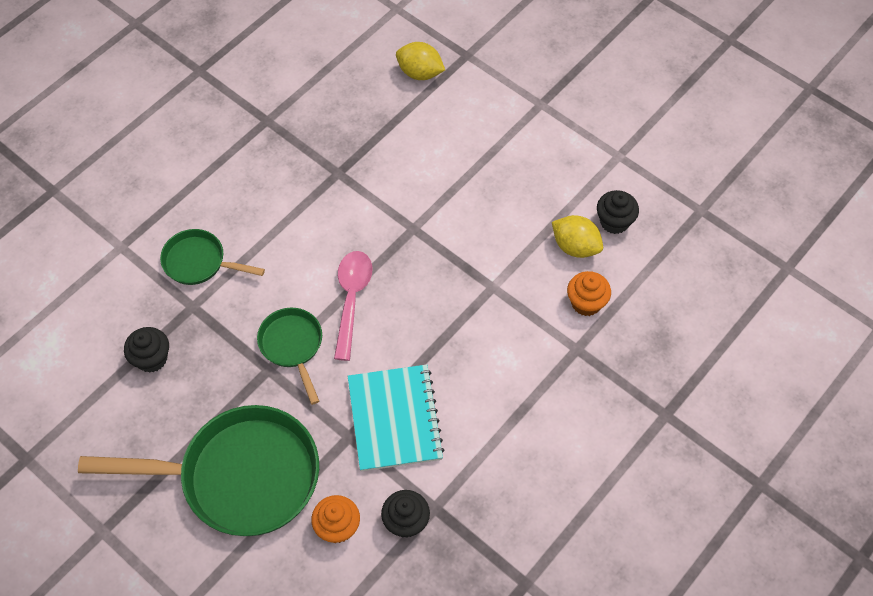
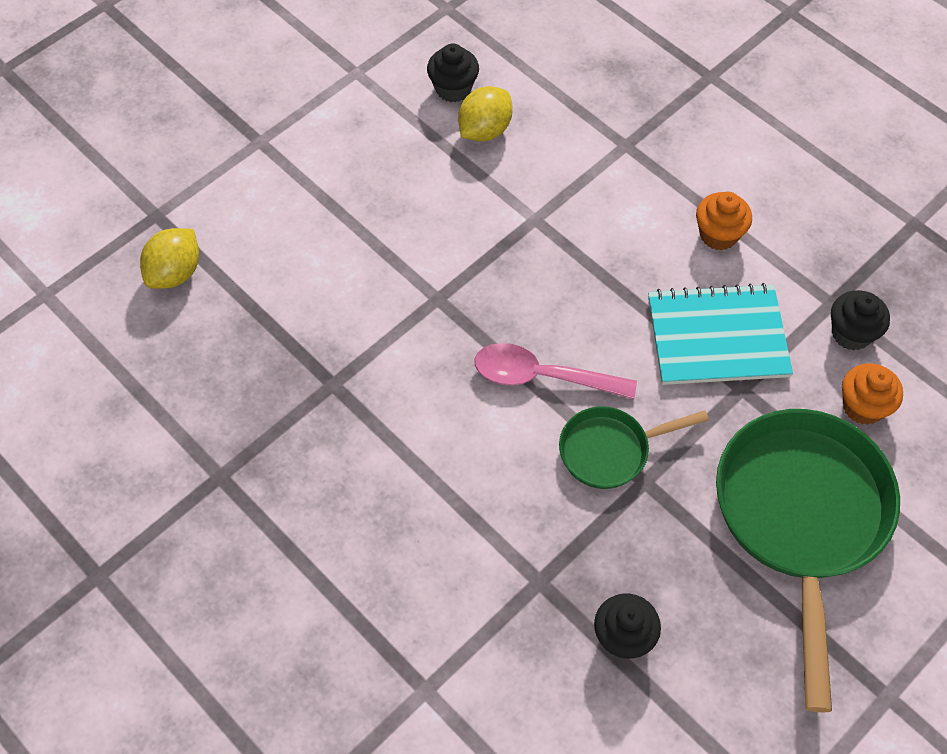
camera: 85 degrees left, 0 degrees up
(199, 262) = (465, 572): green pan -> none
(586, 303) = (564, 129): orange cupcake -> orange cupcake (718, 234)

